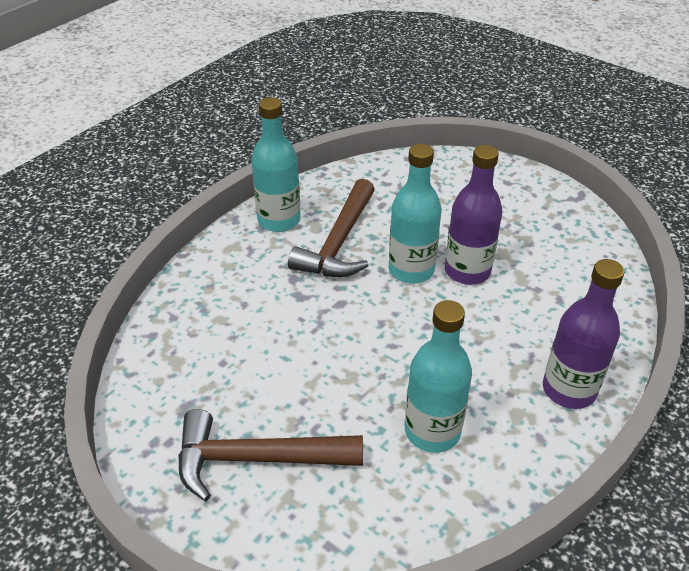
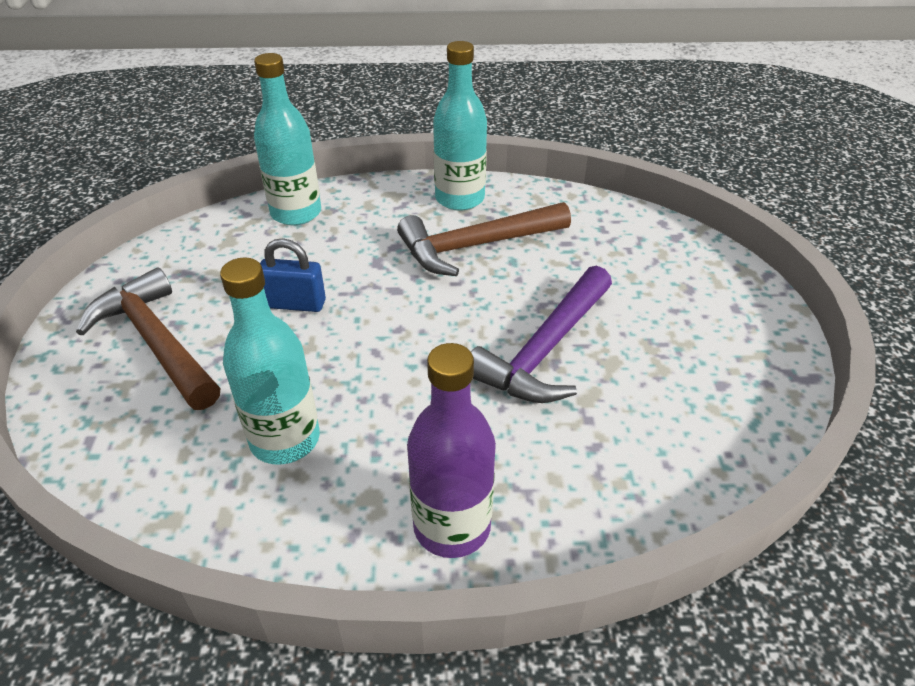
camera: 50 degrees right, 0 degrees up
(299, 360) = (295, 304): none -> blue padlock
(411, 270) = (496, 310): turquoise bottle -> turquoise bottle (296, 213)
(467, 271) = (545, 349): purple bottle -> purple hammer

